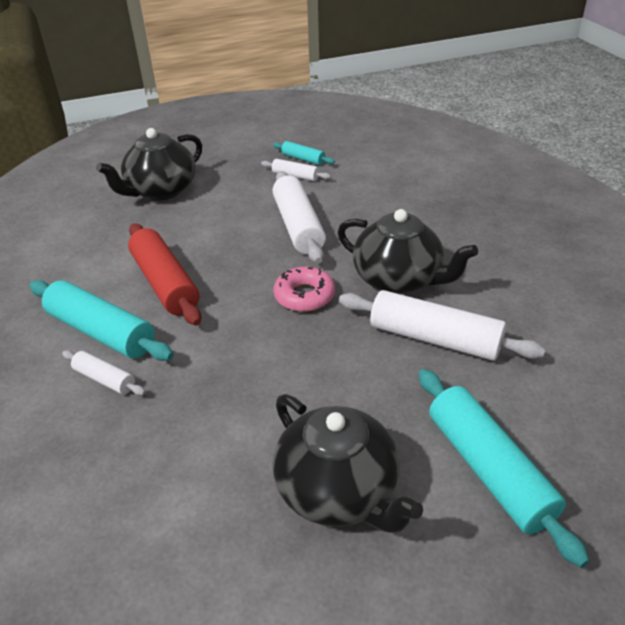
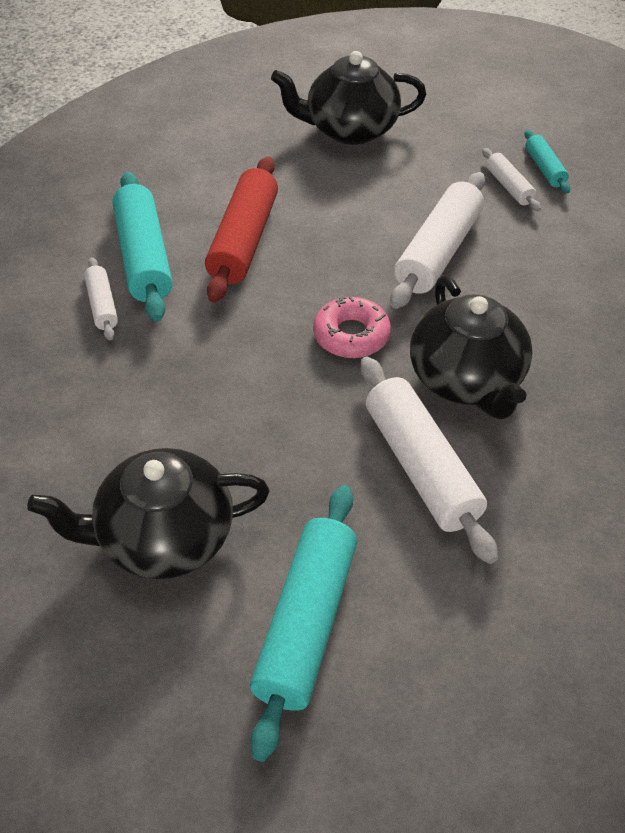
camera: 40 degrees right, 10 degrees up
(339, 491) = (164, 538): black teapot -> black teapot turned 75 degrees clockwise

